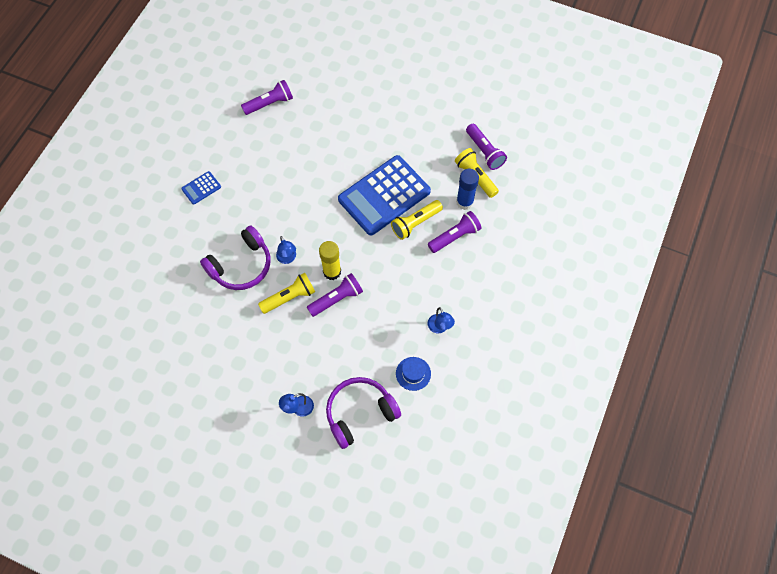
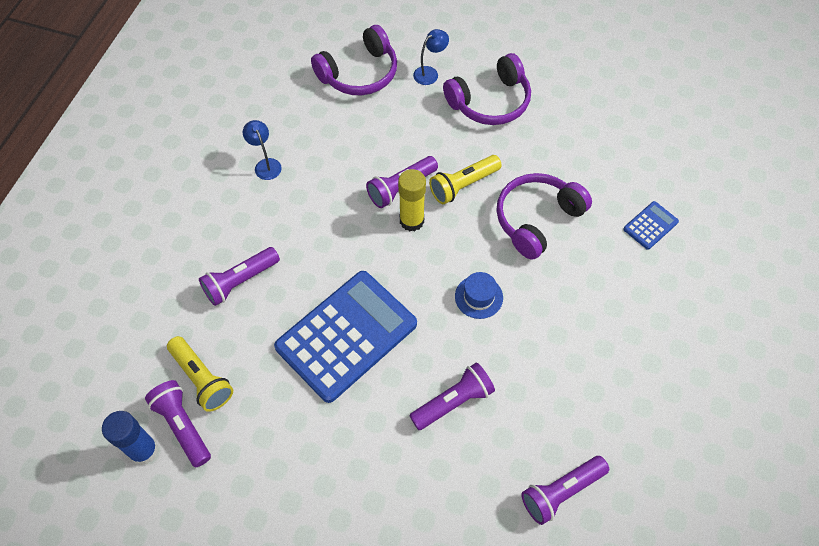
camera: 175 degrees right, 5 degrees down
(201, 188) = (628, 325): blue calculator -> blue calculator (650, 225)
(253, 373) = (490, 101): none -> purple headphones
(287, 258) = (475, 233): blue lamp -> none
(322, 152) = (453, 401): none -> purple flashlight
(413, 373) = (299, 114): blue hat -> blue hat (478, 297)
(415, 223) = (298, 296): yellow flashlight -> none
(464, 202) = (222, 335): blue glue stick -> blue glue stick (144, 450)

